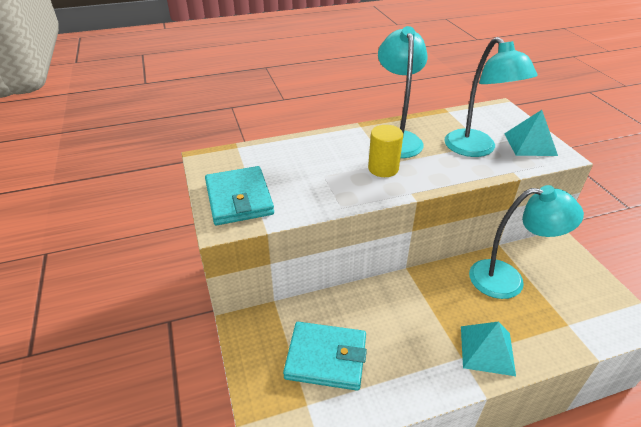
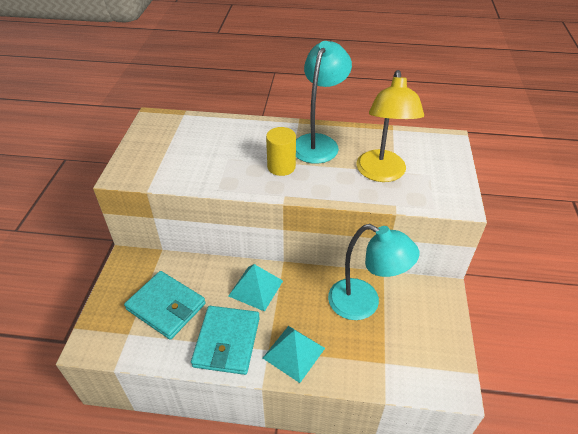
camera: 25 degrees right, 5 degrees up
(239, 199) = (149, 158): turquoise wallet -> turquoise wallet (227, 341)
(476, 149) = (381, 173): turquoise lamp -> yellow lamp
(530, 144) = (440, 184): turquoise pyramid -> turquoise pyramid (256, 288)

